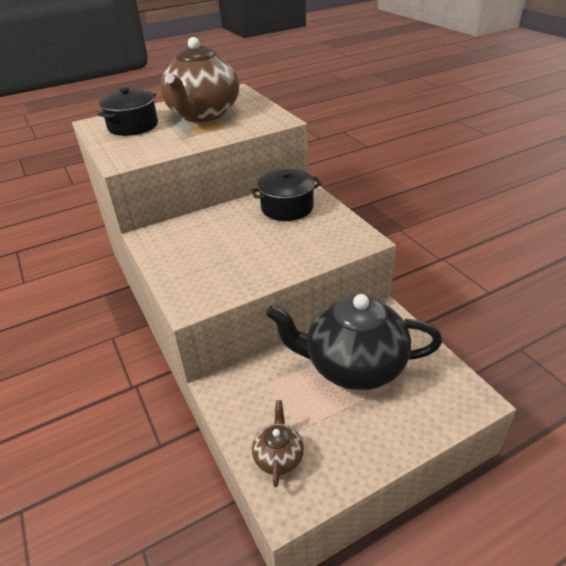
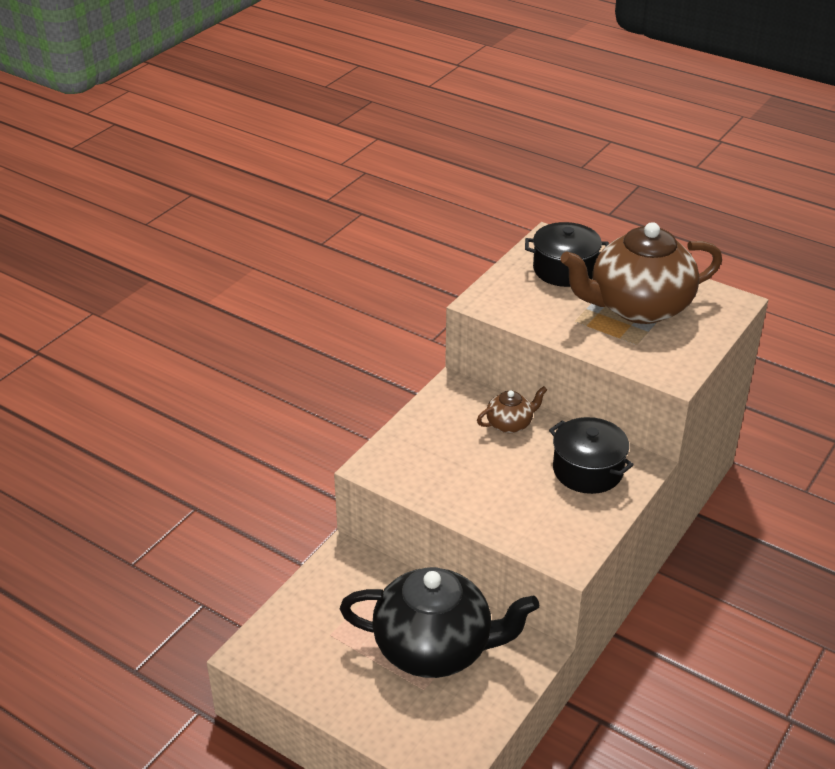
camera: 60 degrees right, 0 degrees up
(278, 457) = (292, 630): brown teapot -> brown teapot (510, 424)
(353, 365) = (435, 648): black teapot -> black teapot turned 120 degrees clockwise

